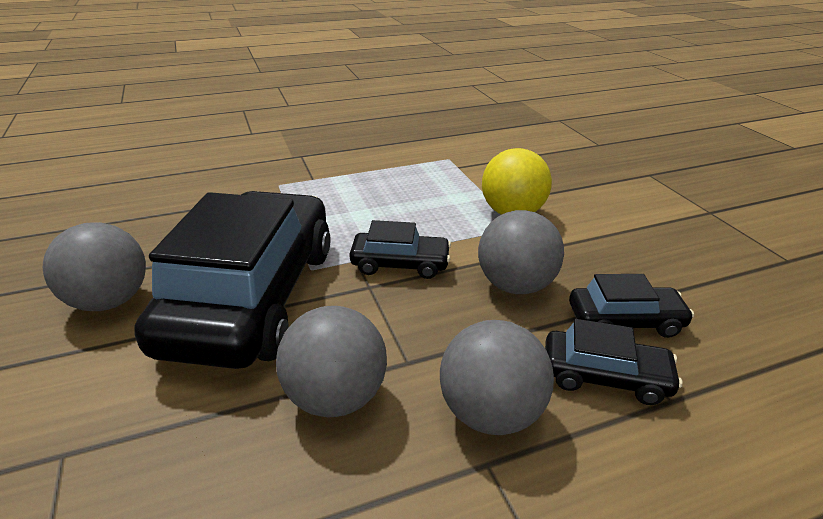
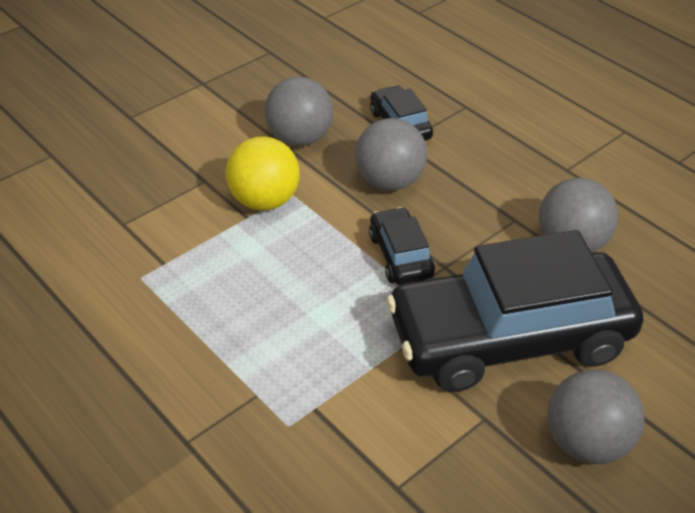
camera: 110 degrees left, 10 degrees up
(490, 413) = (530, 173): grey ball -> grey ball (300, 138)
(605, 376) = (464, 131): black car -> none

